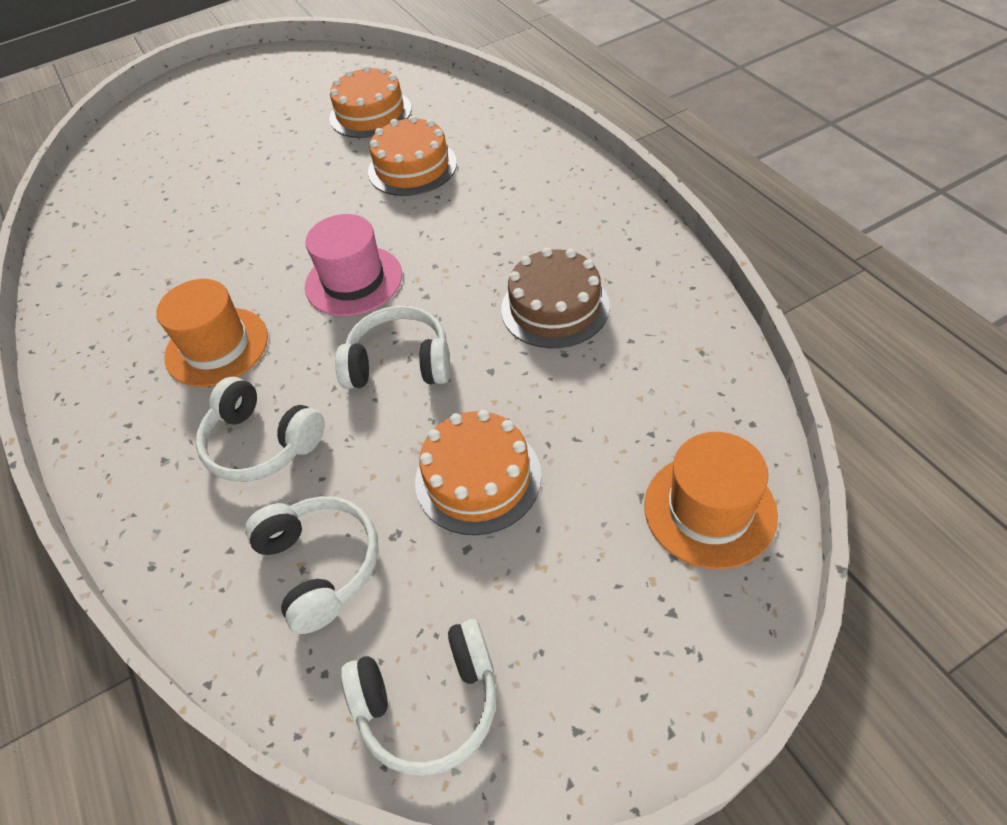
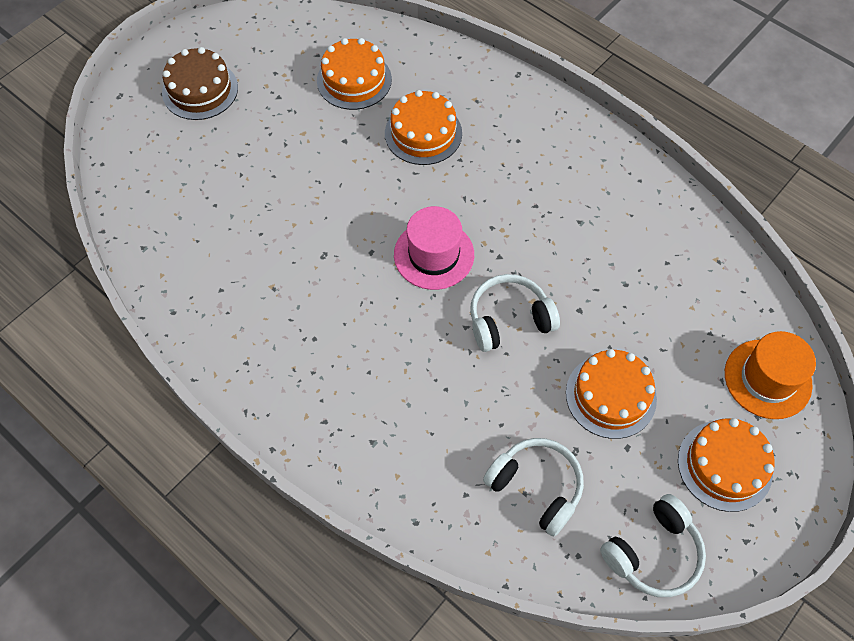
camera: 25 degrees left, 10 degrees up
(217, 347) = (355, 338): orange hat -> none
(262, 443) = (441, 409): white headphones -> none
(555, 307) = (601, 246): brown cake -> brown cake (200, 90)
(593, 610) = (724, 465): none -> orange cake

